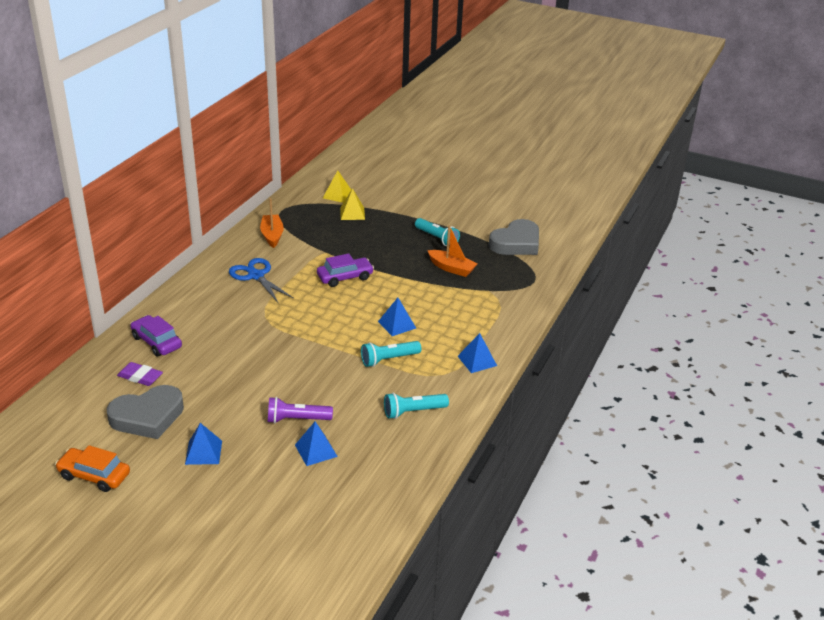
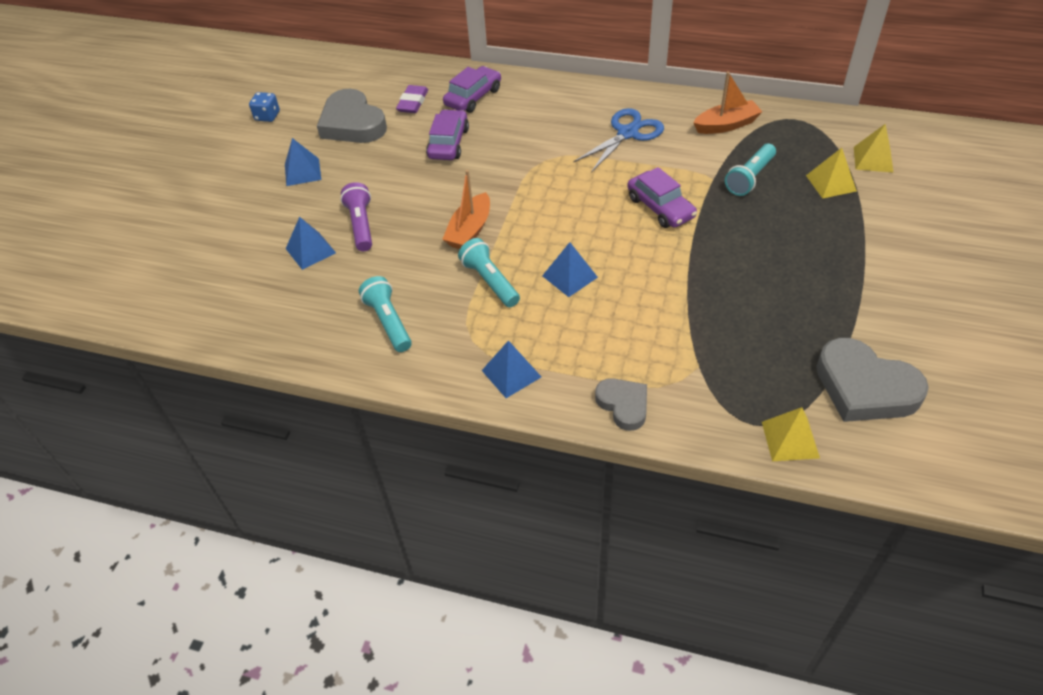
camera: 85 degrees right, 15 degrees up
(94, 475) = (267, 116): orange car -> blue dice
(214, 362) = (448, 143): none -> purple car
(437, 238) = (817, 284): turquoise flashlight -> turquoise flashlight (750, 178)
(451, 268) = (739, 313): orange boat -> orange boat (469, 230)
(512, 321) = (623, 405): none -> grey heart
(546, 272) = (790, 439): none -> yellow pyramid

